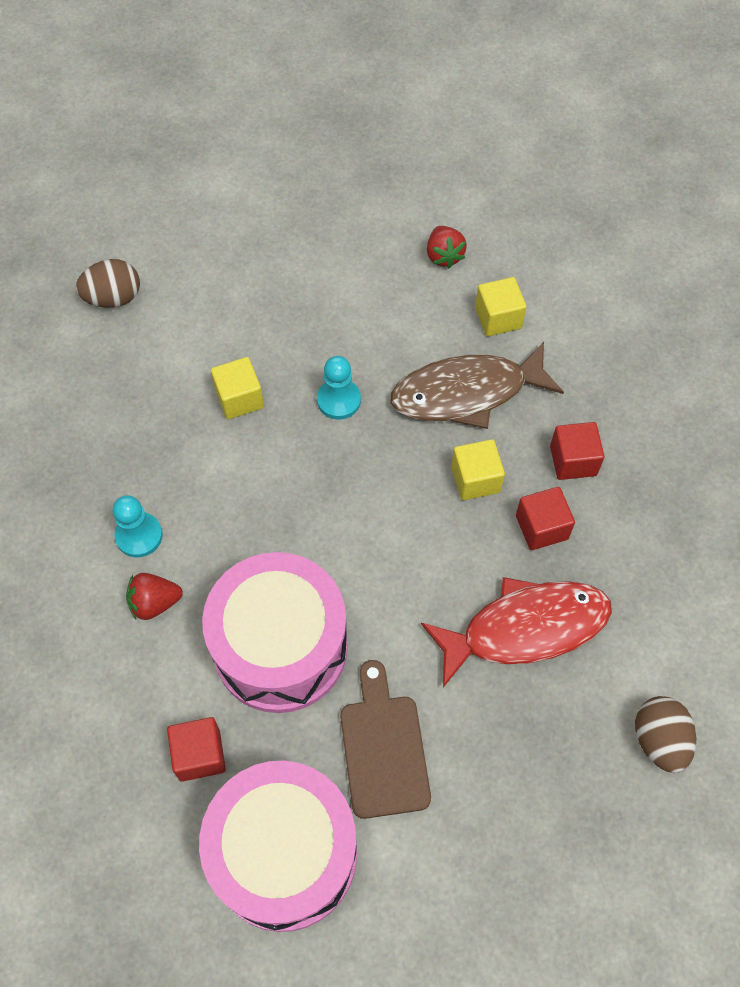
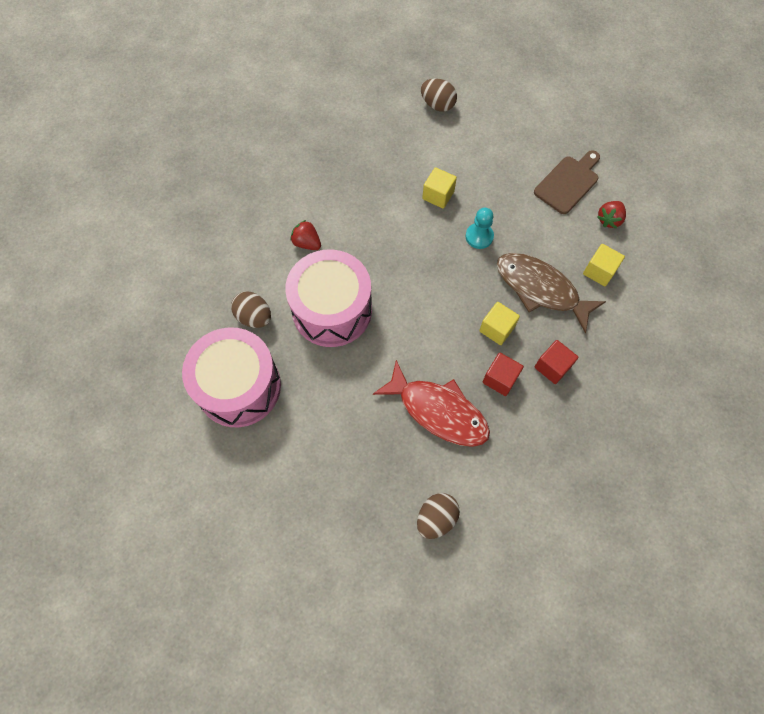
camera: 50 degrees right, 5 degrees up
(139, 536) = (332, 211): turquoise pawn -> none
(200, 755) = (254, 317): red cube -> brown egg
(383, 748) = (322, 391): brown cutting board -> brown cutting board (568, 183)

